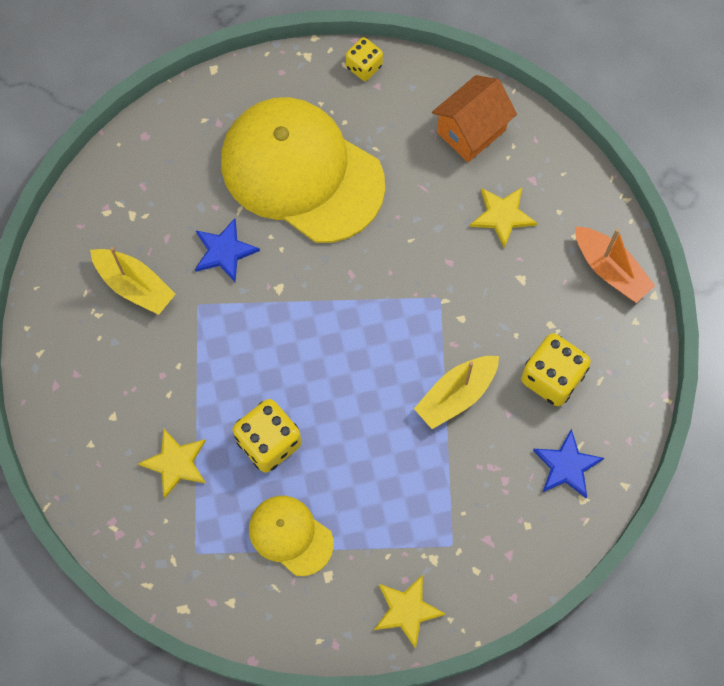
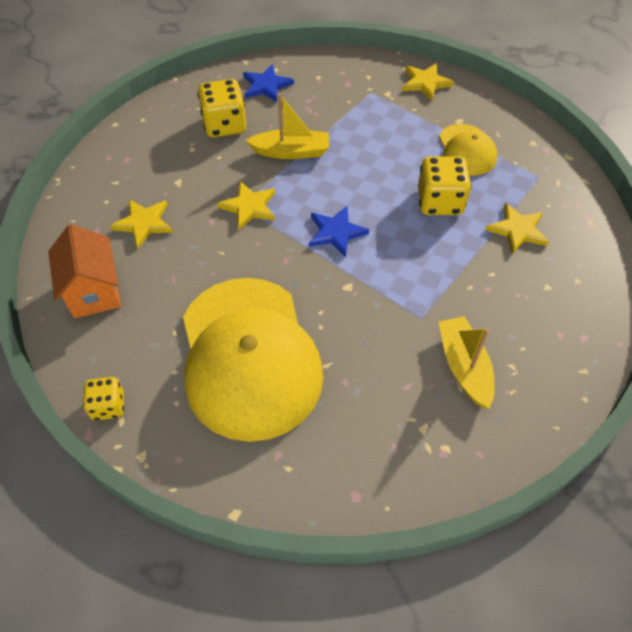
camera: 140 degrees left, 15 degrees down
(224, 251) = (367, 341): blue star -> blue star (336, 232)
(432, 301) = (249, 207): none -> yellow star
(471, 131) = (94, 291): orange house -> orange house turned 75 degrees clockwise
(610, 269) = (120, 151): orange boat -> none

